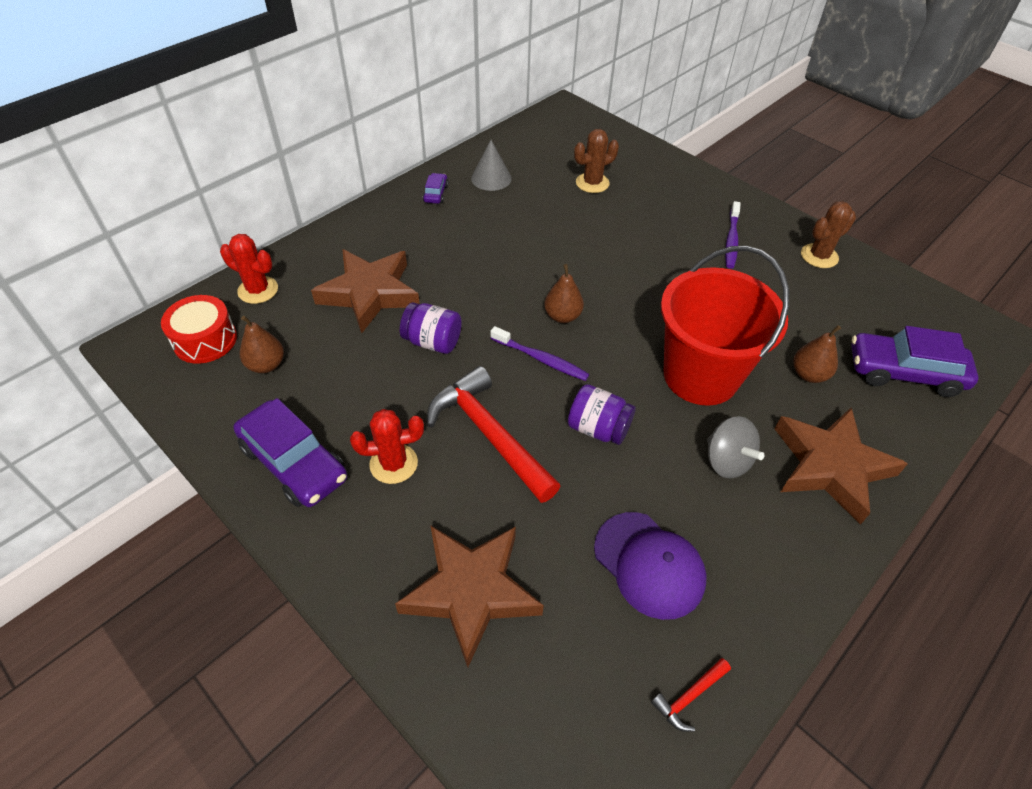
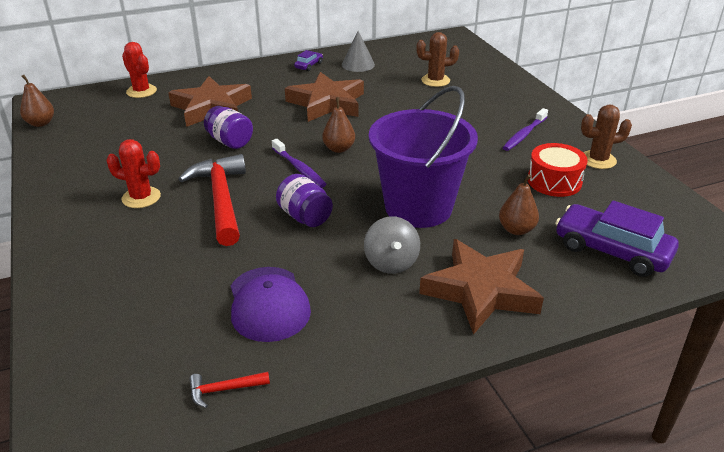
camera: 25 degrees right, 15 degrees down
(205, 340) = (86, 108): red drum -> red drum (554, 181)
(266, 365) = (110, 128): brown pear -> brown pear (41, 123)
(294, 463) = (79, 180): purple car -> none
(471, 592) = (125, 278): brown star -> brown star (327, 103)
(701, 375) = (418, 207): red bucket -> purple bucket

